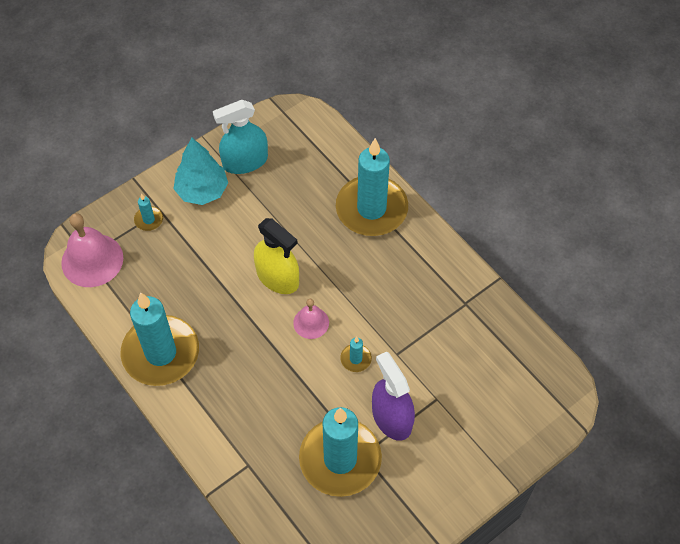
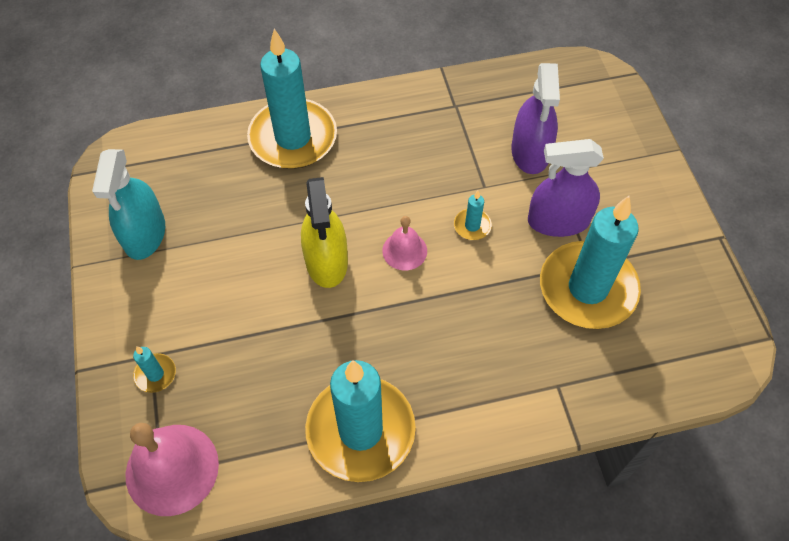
camera: 65 degrees left, 0 degrees up
(202, 191) = (154, 296): turquoise tree -> none
(277, 277) = (326, 261): yellow spray bottle -> yellow spray bottle turned 105 degrees clockwise
(449, 374) = (530, 152): none -> purple spray bottle

